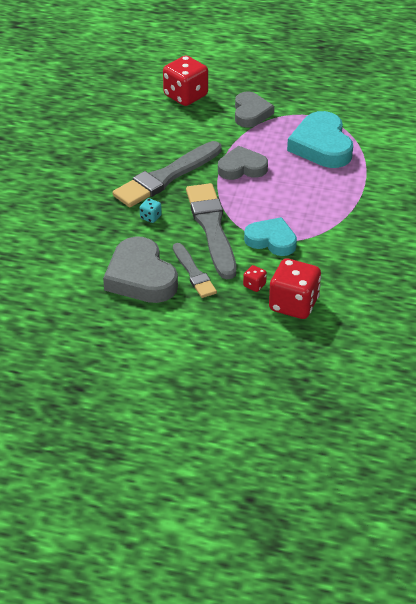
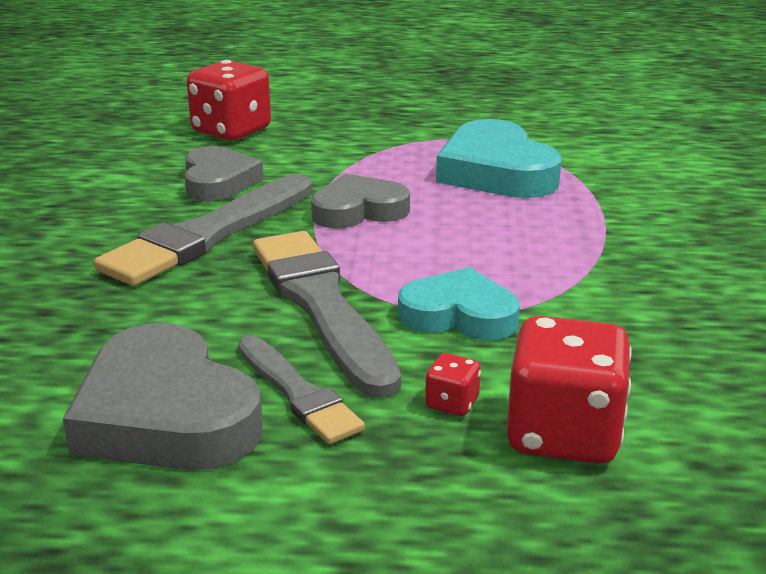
camera: 10 degrees left, 15 degrees down
(150, 217) = (182, 299): turquoise dice -> none
(251, 113) = (353, 143): grey heart -> grey heart (218, 181)

